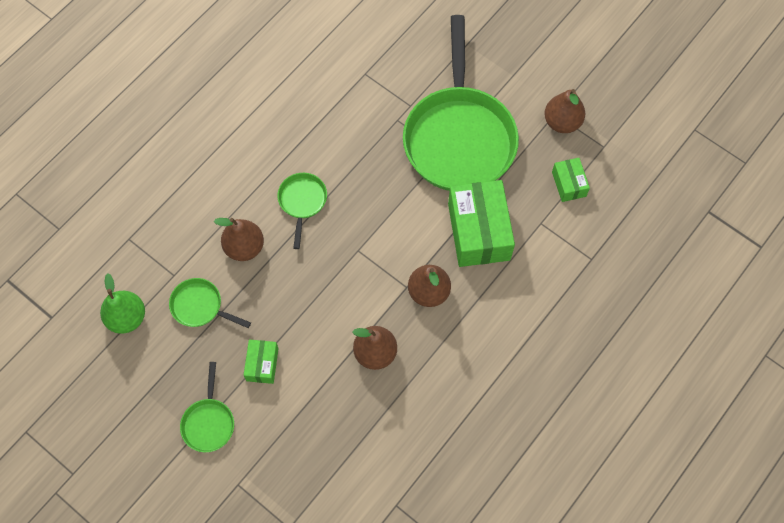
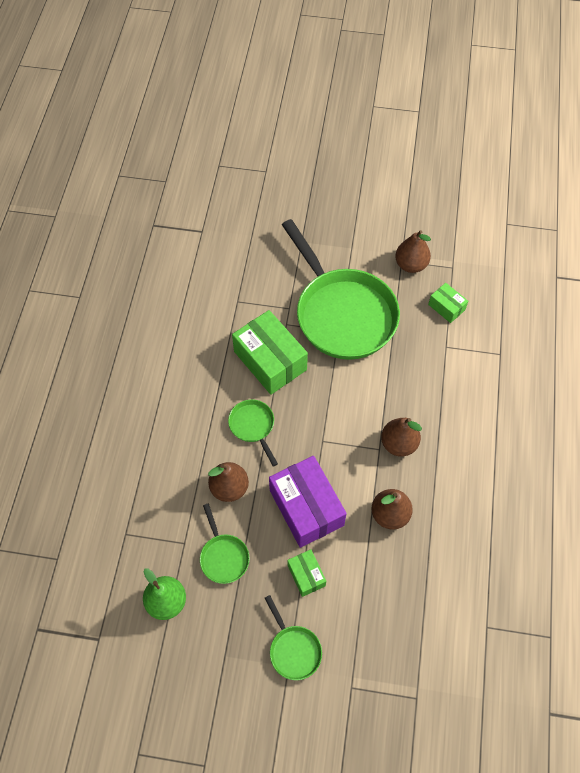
camera: 30 degrees left, 5 degrees down
(200, 306) = (223, 556): green pan -> green pan turned 105 degrees counterclockwise
(302, 304) = (306, 507): none -> purple box
(478, 231) = (405, 377): green box -> green box (270, 361)

